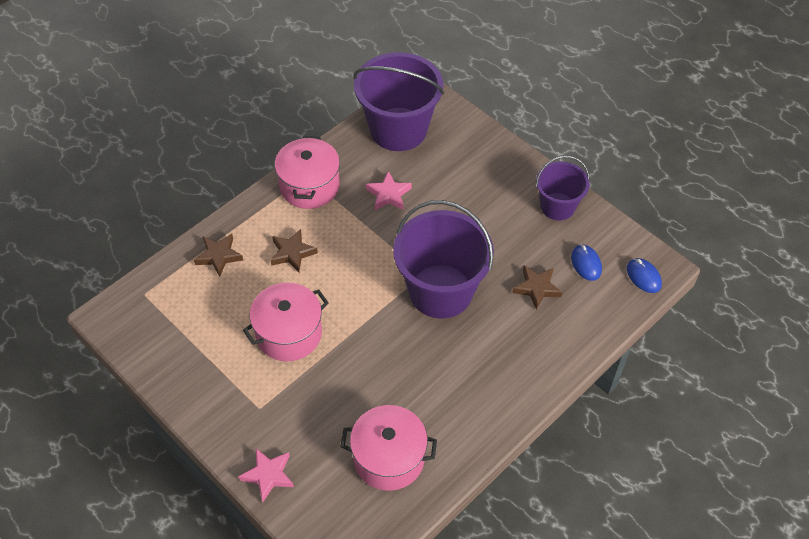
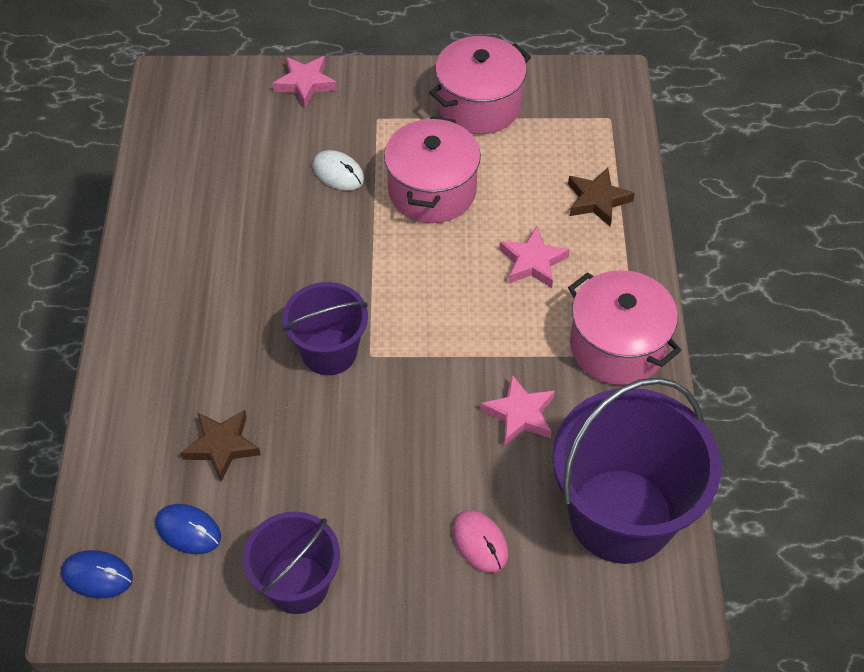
camera: 135 degrees right, 0 degrees up
(292, 253) = (532, 262): brown star -> pink star
(323, 390) = (338, 173): none -> white mouse
(389, 458) = (212, 169): pink pot -> pink pot (479, 105)
(440, 291) = (329, 352): purple bucket -> purple bucket, size x0.58
(465, 163) = (480, 542): none -> pink mouse

